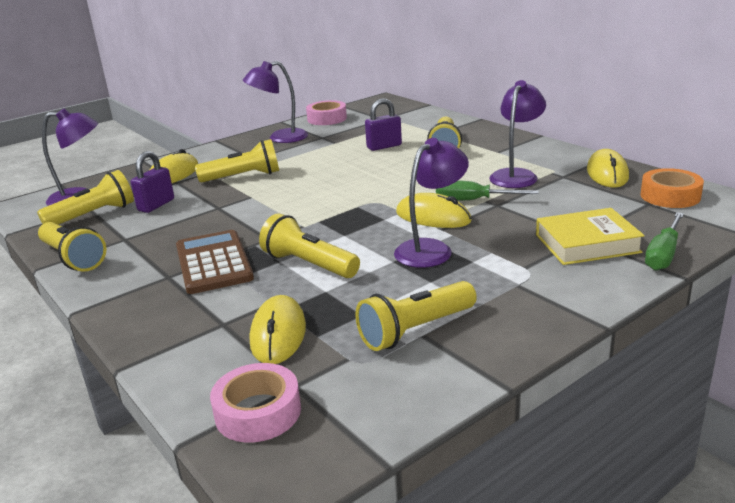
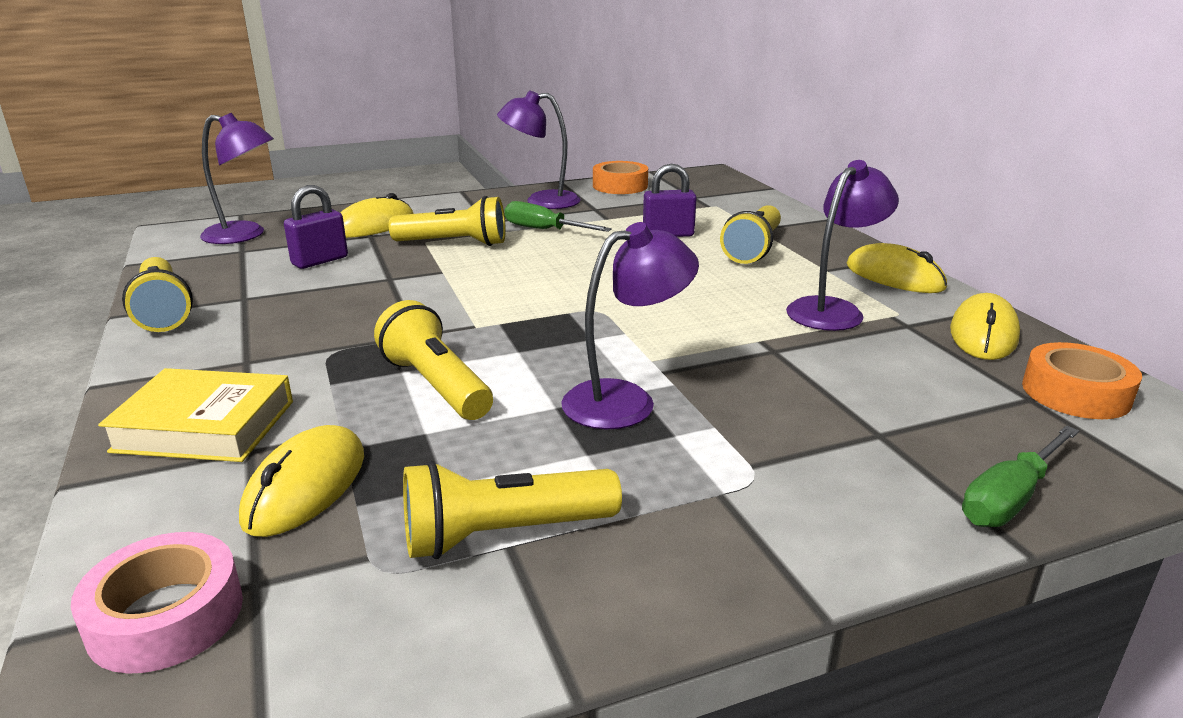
camera: 15 degrees right, 0 degrees up
(93, 215) = (238, 259): yellow flashlight -> none
(213, 263) = (317, 354): brown calculator -> none
(327, 119) = (620, 186): pink tape -> orange tape
(433, 217) = (663, 350): yellow mouse -> yellow mouse (894, 277)
(473, 200) = (741, 336): green screwdriver -> green screwdriver (544, 230)
(587, 243) = (882, 446): yellow book -> yellow book (205, 426)

